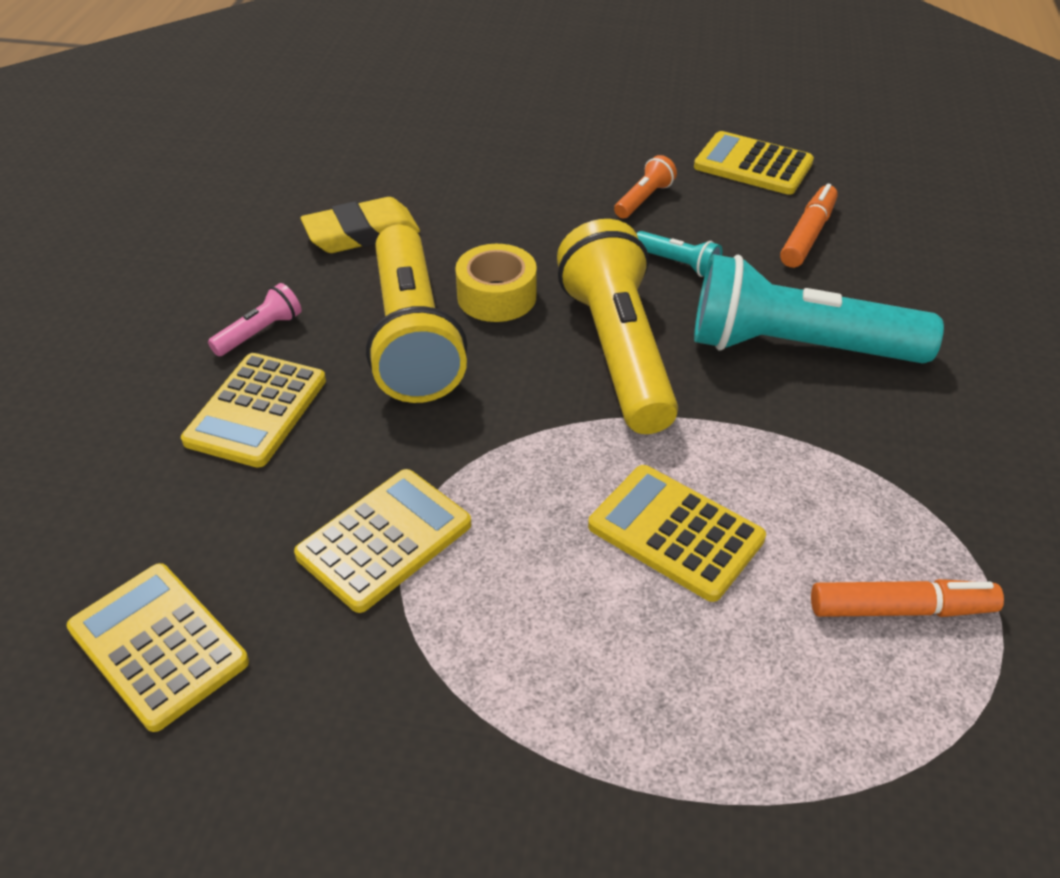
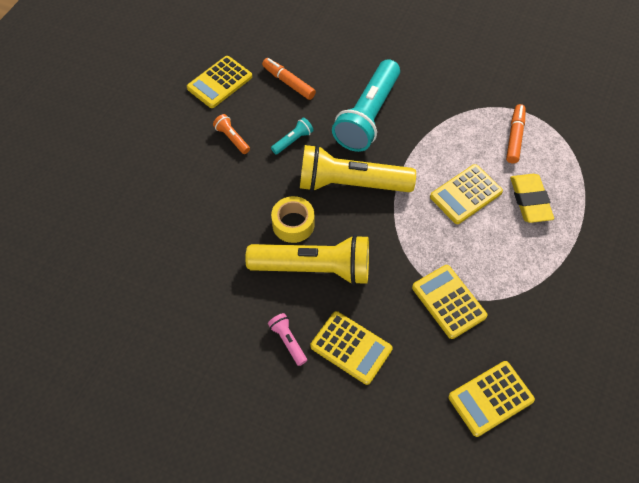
camera: 75 degrees left, 15 degrees up
(362, 233) = (213, 279): yellow eraser -> yellow eraser (530, 200)

